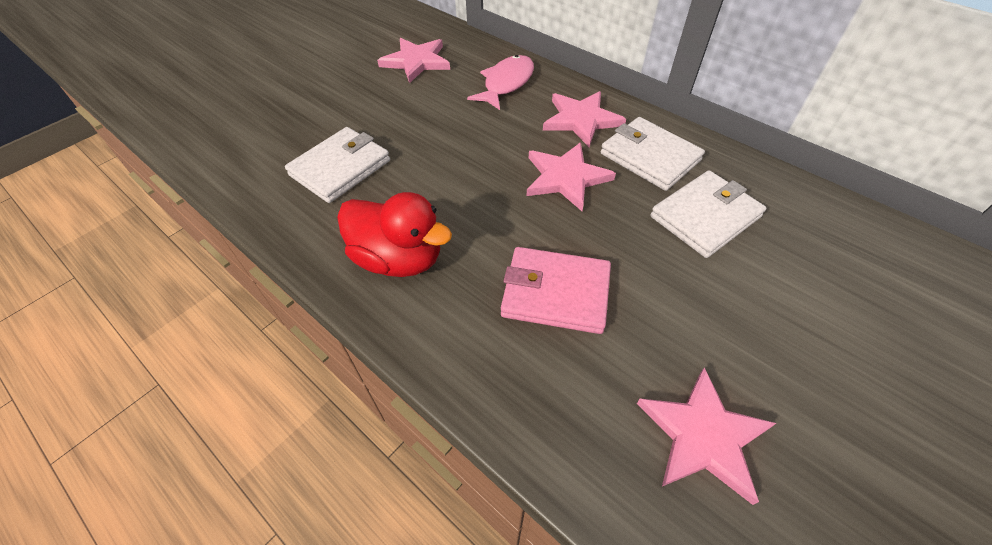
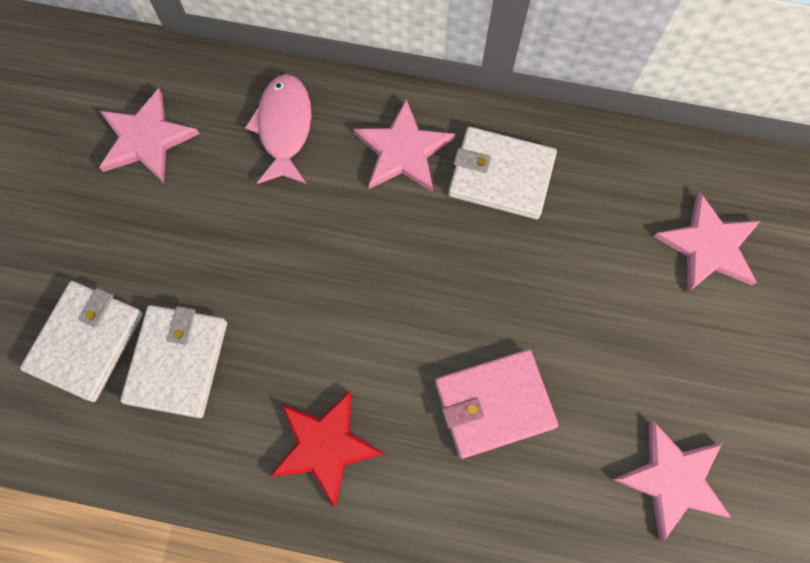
camera: 30 degrees left, 20 degrees up
(398, 259) = (324, 446): red duck -> red star
(566, 178) = (430, 250): pink star -> pink star (708, 246)
(705, 217) = (587, 236): white wallet -> white wallet (86, 342)

